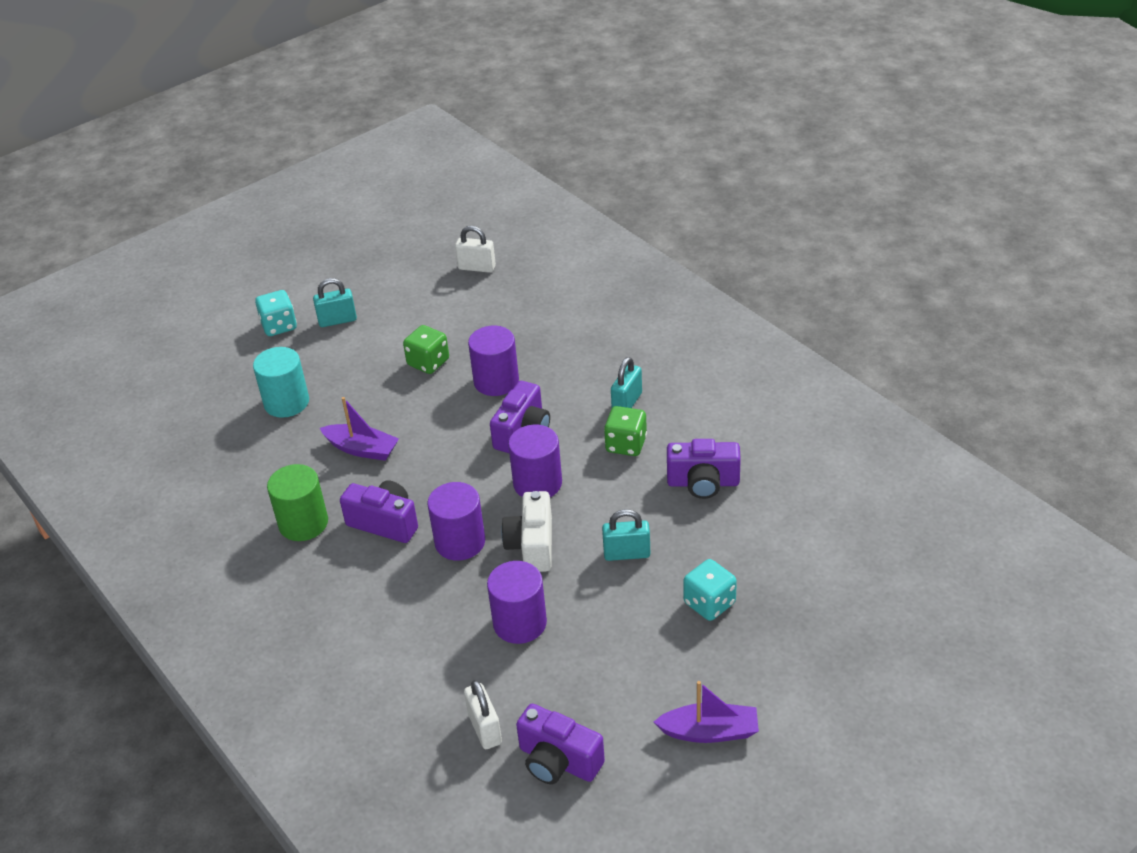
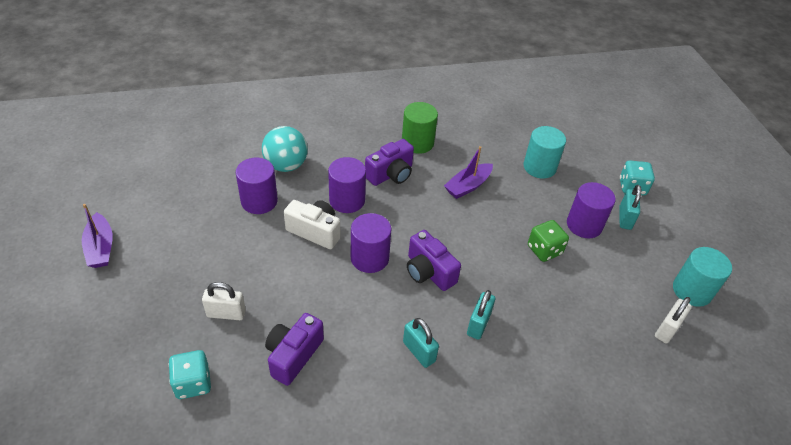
camera: 110 degrees right, 5 degrees up
(415, 262) = (692, 291): none -> turquoise cylinder
(435, 632) = (286, 165): none -> turquoise ball
(485, 729) = (203, 160): white padlock -> white padlock (226, 313)
(496, 381) = (498, 280): purple cylinder -> purple cylinder (584, 225)
(558, 761) = (154, 179): purple camera -> none
(626, 444) = (371, 327): green dice -> none
(627, 554) = (266, 275): turquoise padlock -> turquoise padlock (478, 324)
(709, 603) = (185, 297): turquoise dice -> turquoise dice (193, 383)
(709, 731) = (100, 247): purple boat -> purple boat turned 45 degrees counterclockwise

